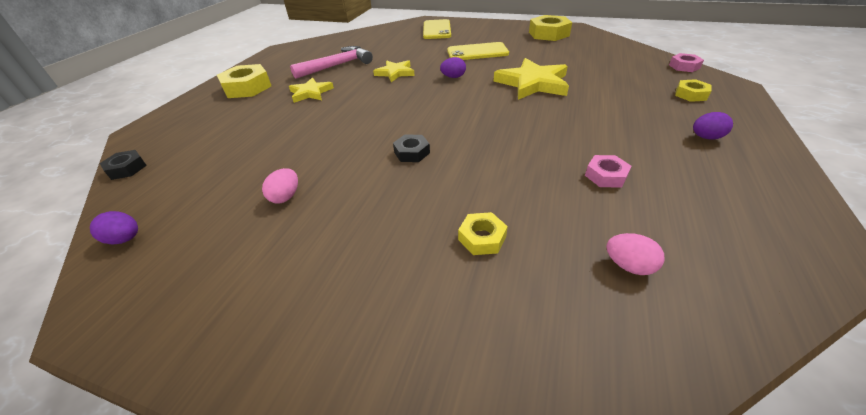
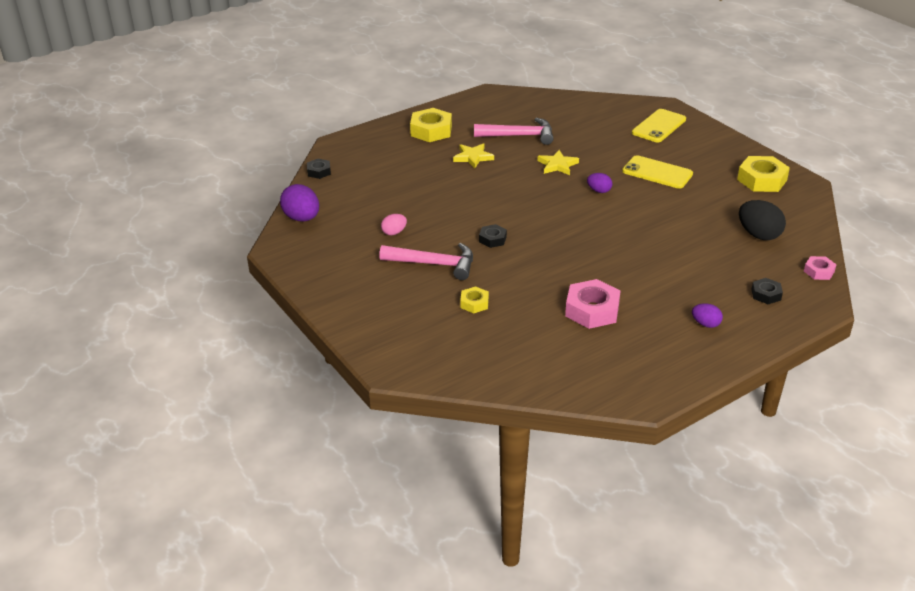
camera: 35 degrees right, 5 degrees down
(125, 239) = (302, 218): purple egg -> purple egg, size x1.77
(375, 211) = (434, 264): none -> pink hammer
(532, 83) = (654, 226): yellow star -> none
(606, 176) = (592, 310): pink nut -> pink nut, size x1.83
(607, 61) = (758, 235): none -> black egg
(628, 265) = (530, 349): pink egg -> none
(690, 94) = (766, 294): yellow nut -> black nut

